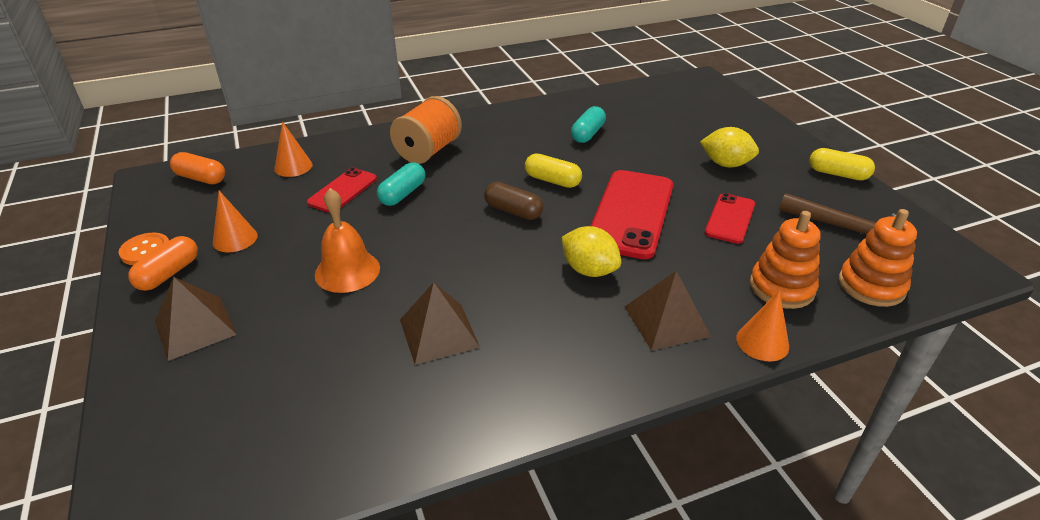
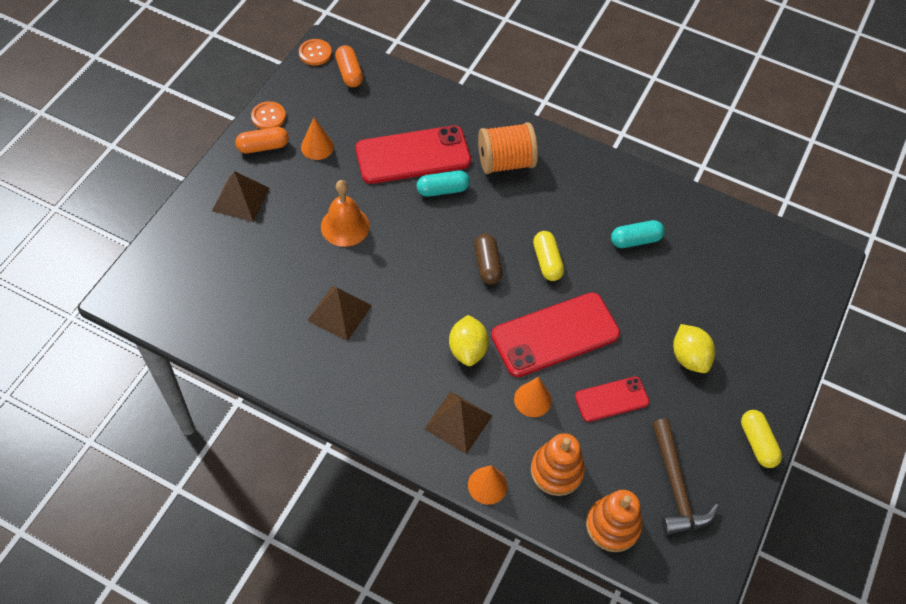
camera: 45 degrees right, 20 degrees up
(143, 185) = (315, 53): none -> orange button
(293, 166) = (409, 106): orange cone -> orange cone (532, 399)
(343, 191) = (413, 155): red phone -> red phone, size x1.80

